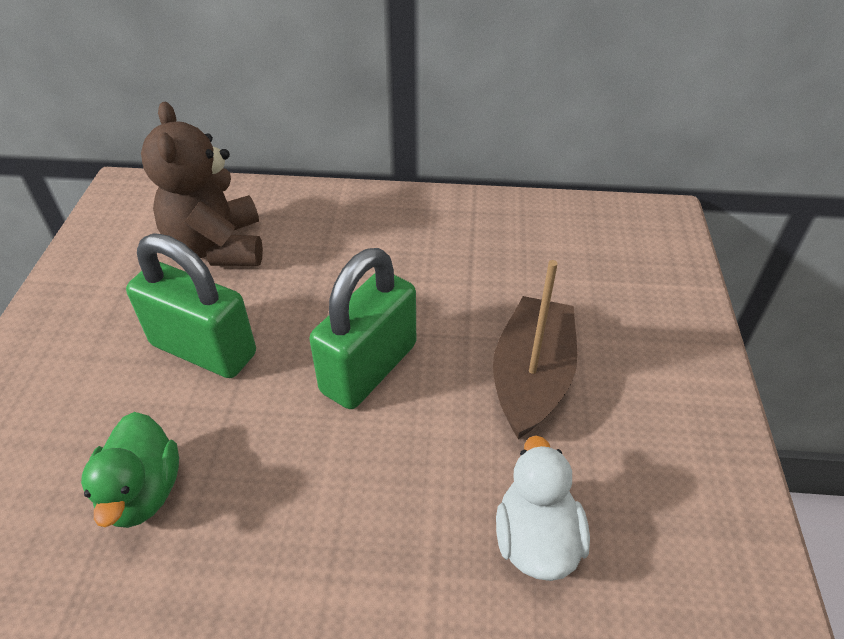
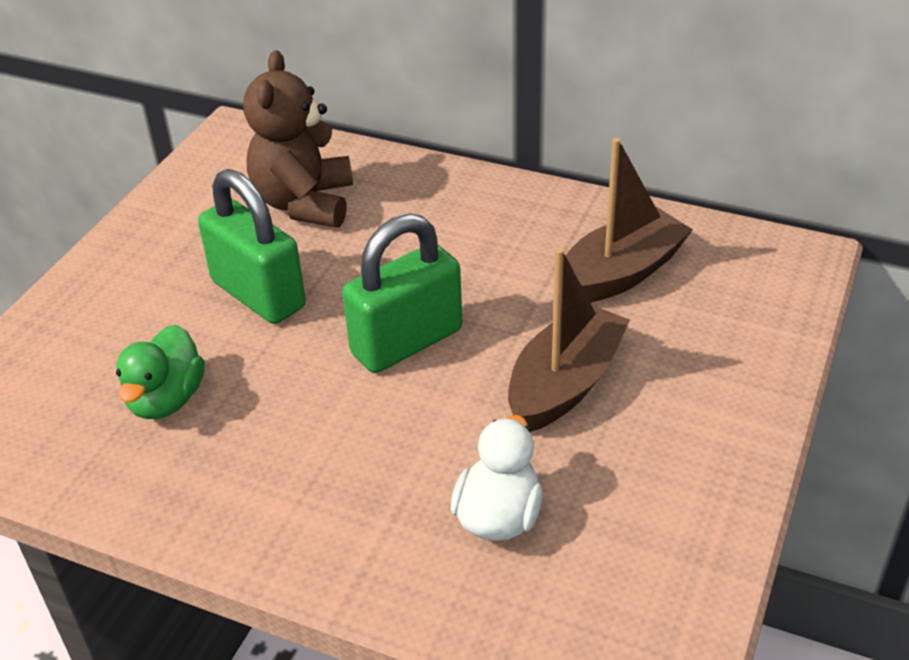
camera: 20 degrees right, 5 degrees down
(528, 261) = (620, 274): none -> brown boat

